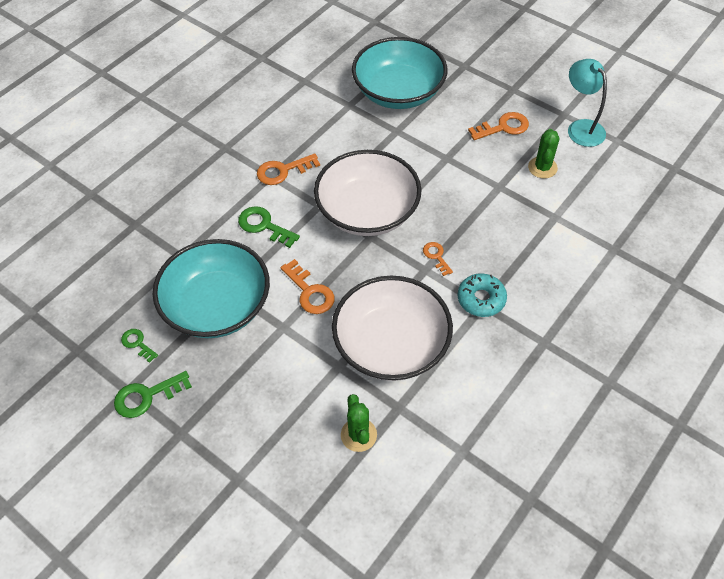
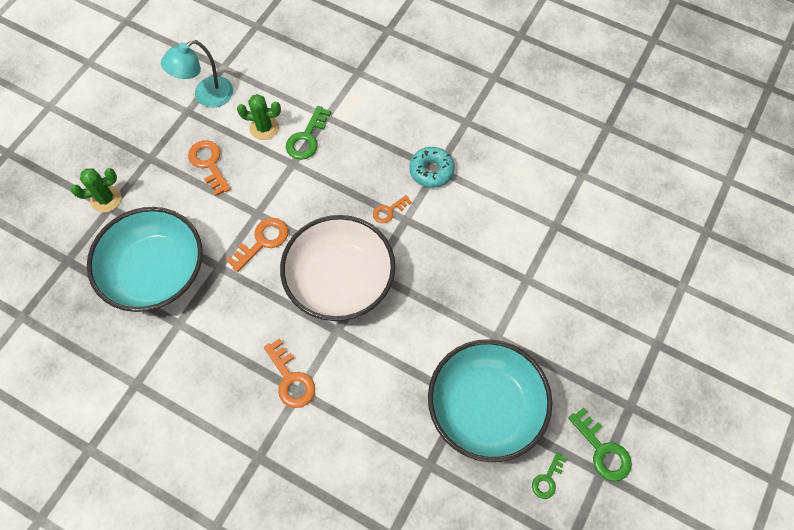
camera: 100 degrees left, 10 degrees up
(264, 226) = (373, 383): green key -> green key (307, 138)
(310, 292) = (451, 319): orange key -> orange key (262, 241)
(358, 435) = (589, 253): green cactus -> green cactus (106, 199)
(391, 345) = (495, 238): white bowl -> none

